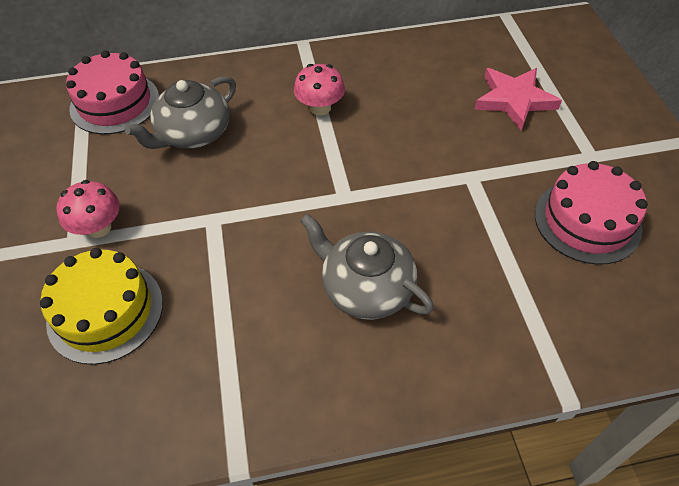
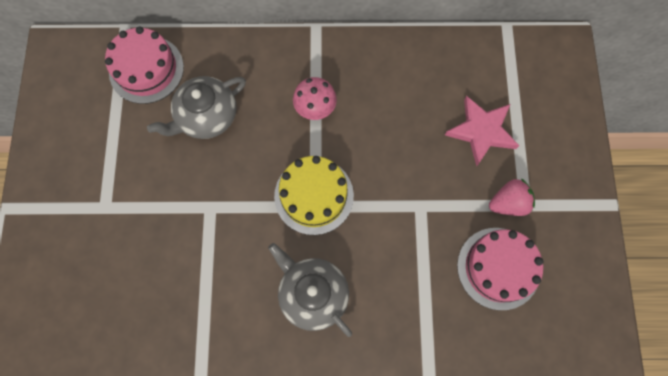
camera: 10 degrees right, 20 degrees up
(98, 227) = (123, 198): pink mushroom -> none
(105, 311) = (123, 275): yellow cake -> yellow cake (314, 196)
(571, 158) = (508, 203): none -> pink strawberry

